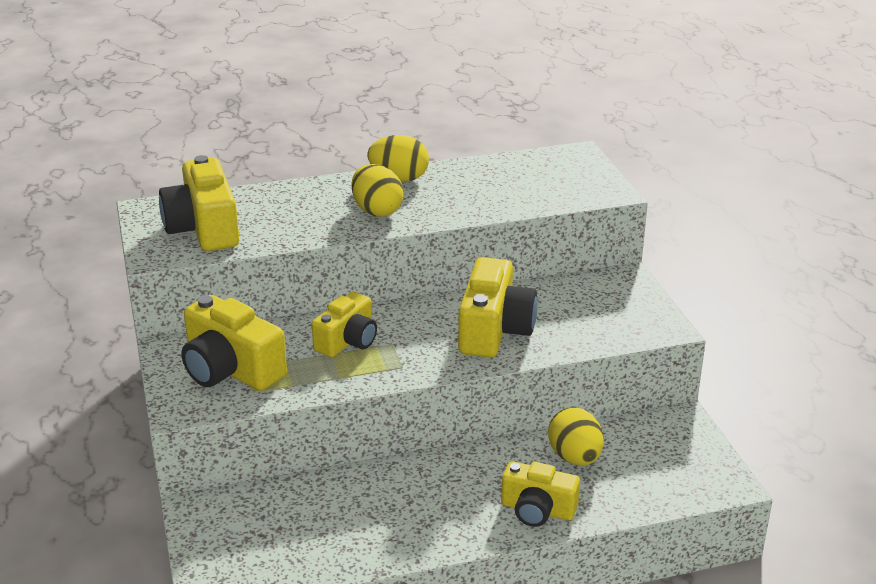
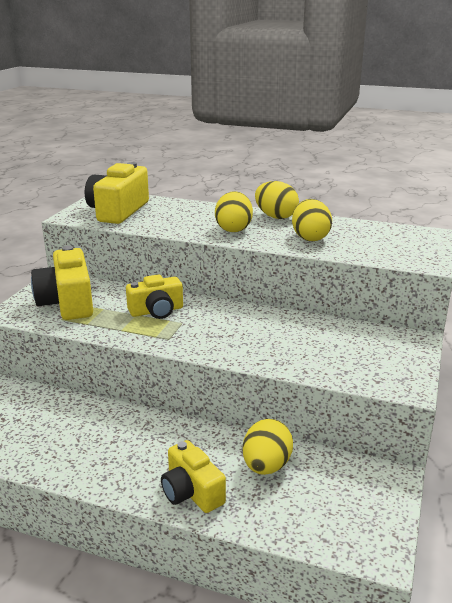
camera: 35 degrees right, 5 degrees down
(470, 197) = (310, 238): none -> yellow egg
(494, 330) = (263, 339): yellow camera -> none

